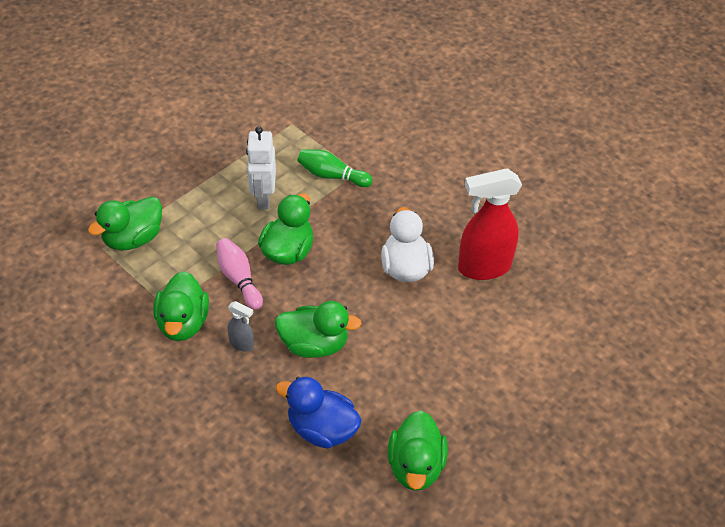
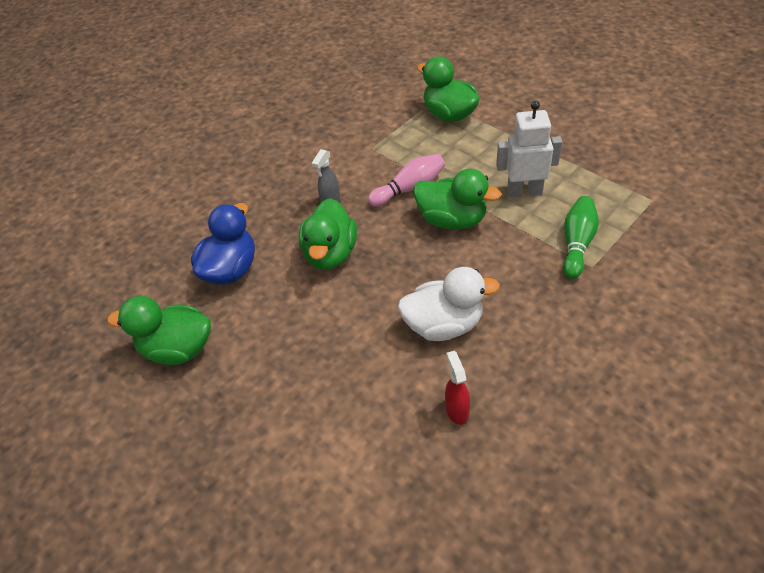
camera: 95 degrees right, 0 degrees up
(183, 323) = (354, 160): green duck -> none
(483, 267) = (457, 410): red spray bottle -> red spray bottle, size x0.46

